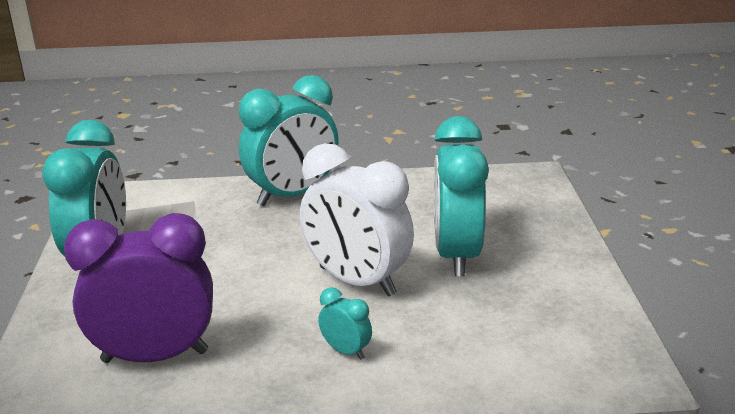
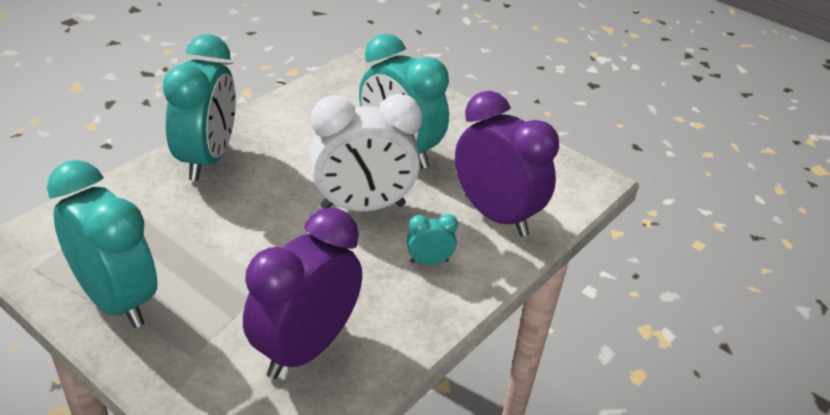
camera: 50 degrees left, 10 degrees up
(468, 348) = (495, 215): none -> purple clock

